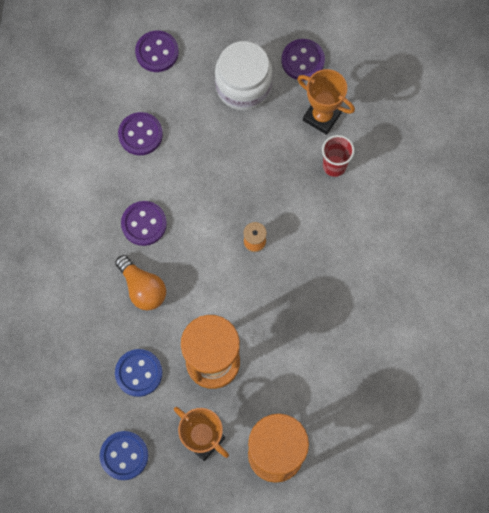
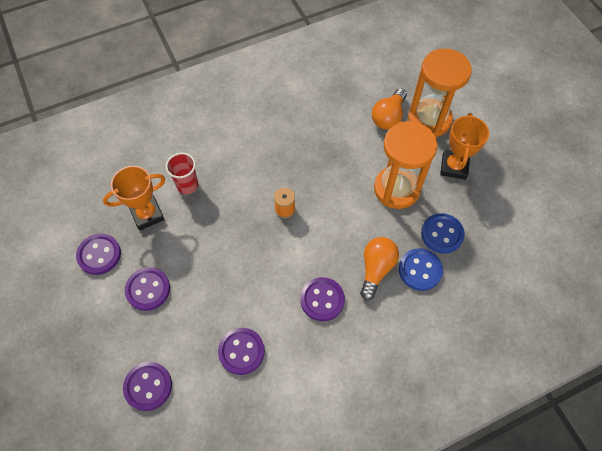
camera: 120 degrees left, 10 degrees down
(124, 455) = (505, 210): blue button -> blue button (420, 270)
(243, 86) = (148, 289): white jar -> purple button
(304, 411) = (388, 117): none -> orange light bulb
(322, 116) = (147, 214): orange trophy -> orange trophy turned 60 degrees clockwise

